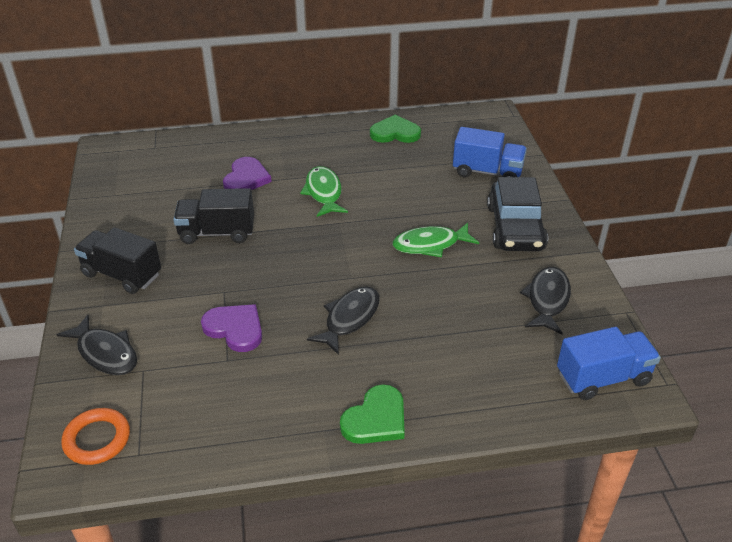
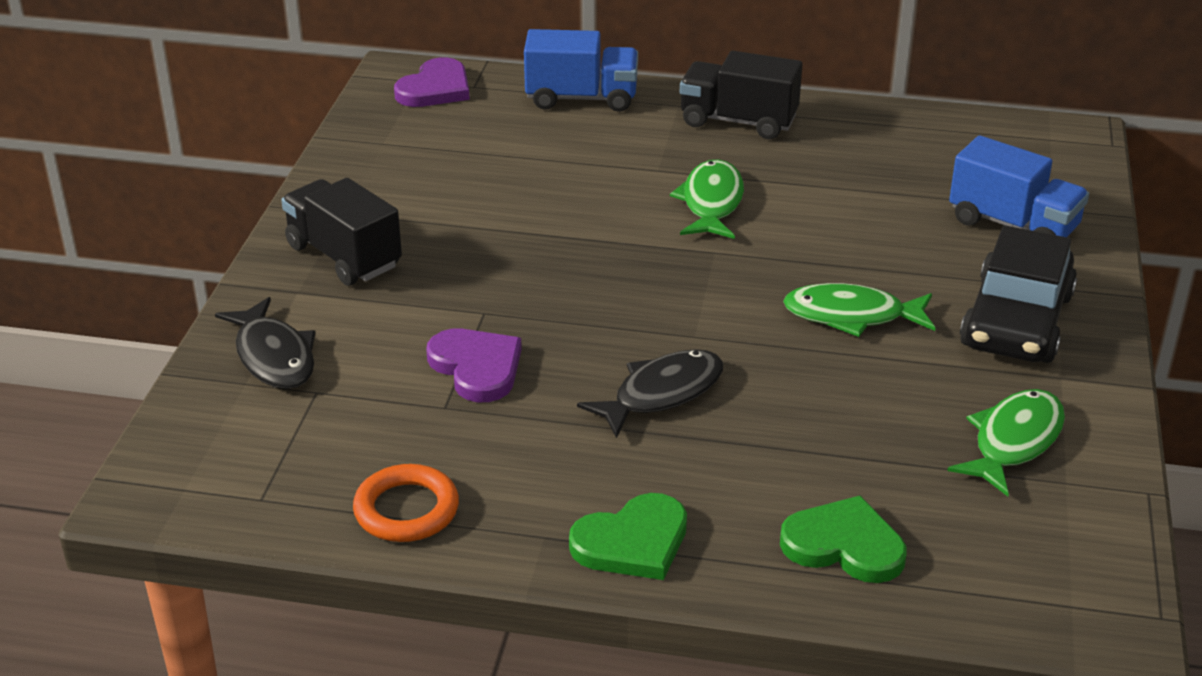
camera: 20 degrees right, 5 degrees down
(97, 439) = (213, 465): orange ring -> orange ring (406, 510)
(217, 233) = (512, 227): black truck -> black truck (738, 121)
(246, 178) = (595, 158): purple heart -> purple heart (435, 88)
(395, 133) = (880, 134): green heart -> green heart (844, 545)
(547, 300) = (1013, 442): black fish -> green fish
(603, 378) = (1048, 579): blue truck -> blue truck (581, 98)

